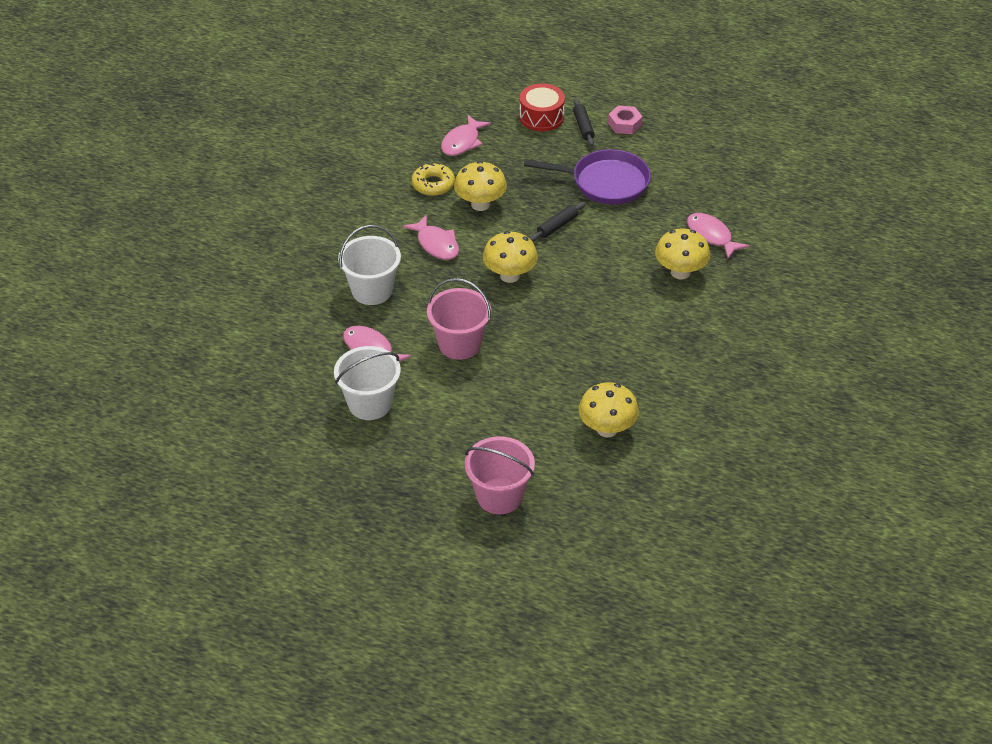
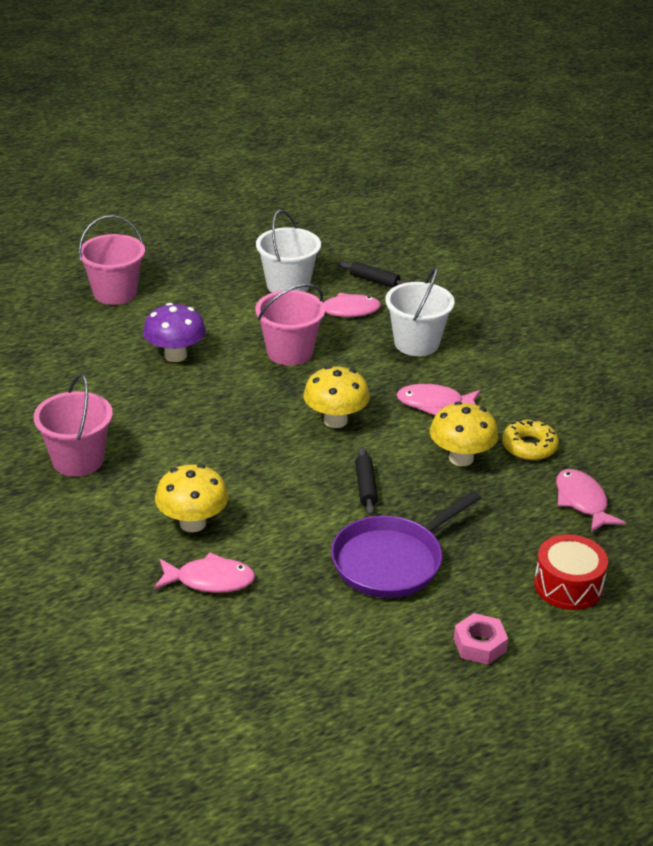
camera: 130 degrees right, 10 degrees down
(535, 399) = (175, 355): none -> purple mushroom
(583, 126) = (513, 607): black rolling pin -> black rolling pin (374, 280)
(607, 429) = (91, 370): yellow mushroom -> none
(698, 360) = (78, 460): none -> pink bucket

